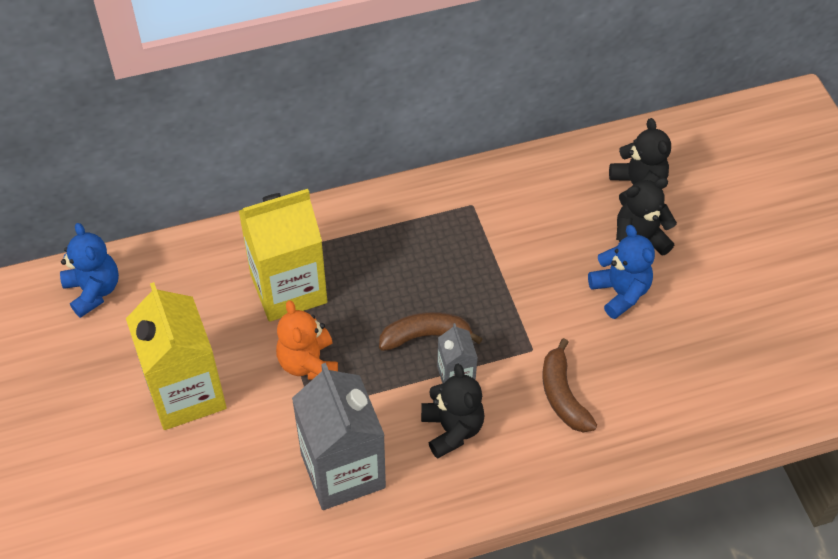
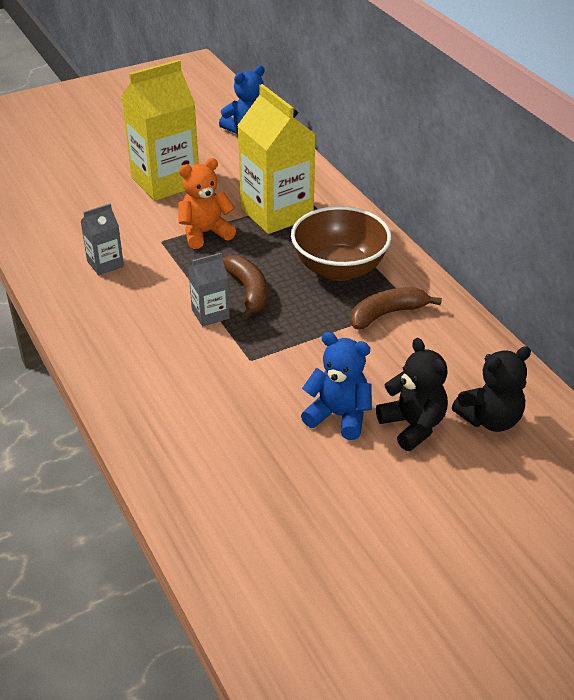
camera: 80 degrees right, 15 degrees down
(343, 470) = (105, 264): grey carton -> grey carton, size x0.49
(405, 250) = (339, 269): none -> brown bowl
(452, 429) = (153, 318): black teddy bear -> none
(562, 395) = (202, 384): brown banana -> brown banana (387, 314)
(620, 292) = (339, 416): blue teddy bear -> blue teddy bear turned 120 degrees counterclockwise

